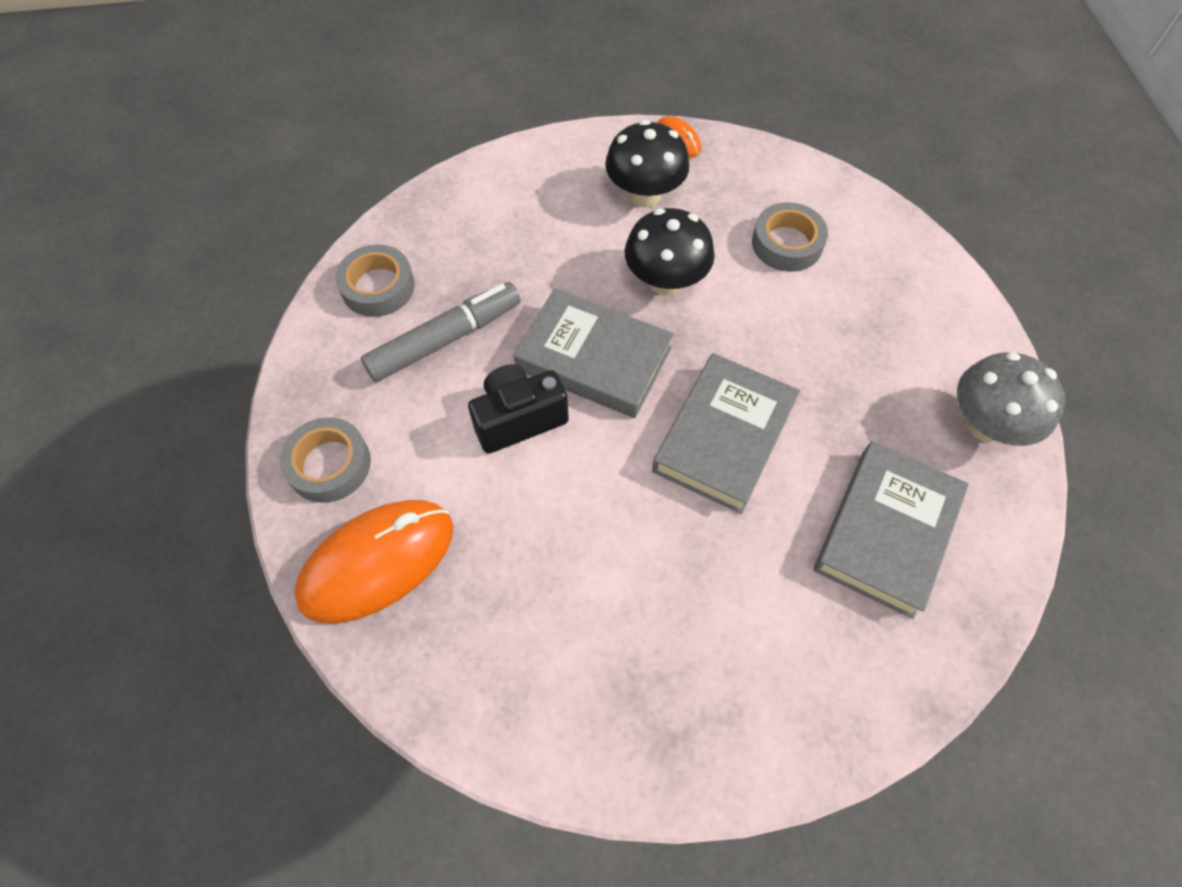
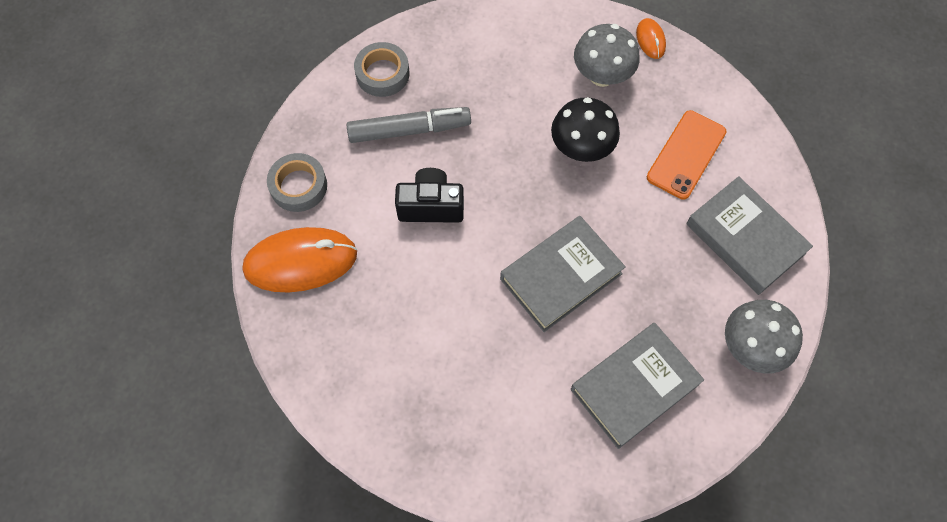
camera: 25 degrees right, 5 degrees up
(593, 359) = (501, 185): grey book -> grey book (745, 238)
(644, 195) = (602, 75): black mushroom -> grey mushroom
(787, 243) = (686, 155): grey tape -> orange phone

